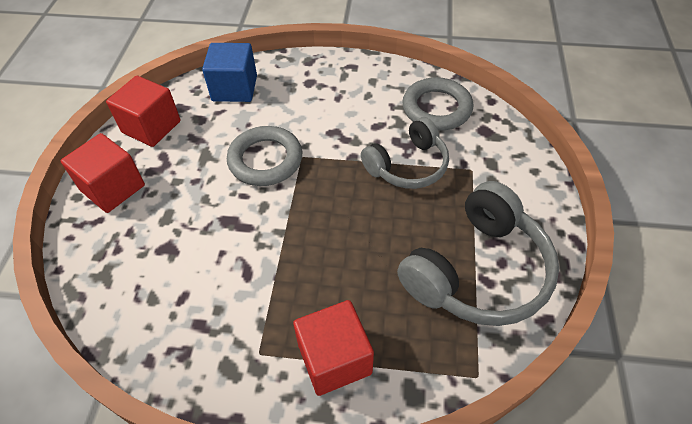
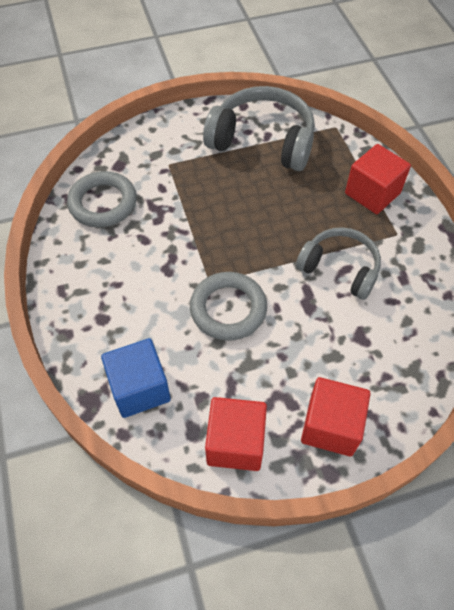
camera: 115 degrees left, 5 degrees up
(408, 165) = (184, 204): grey headphones -> grey headphones (340, 268)

